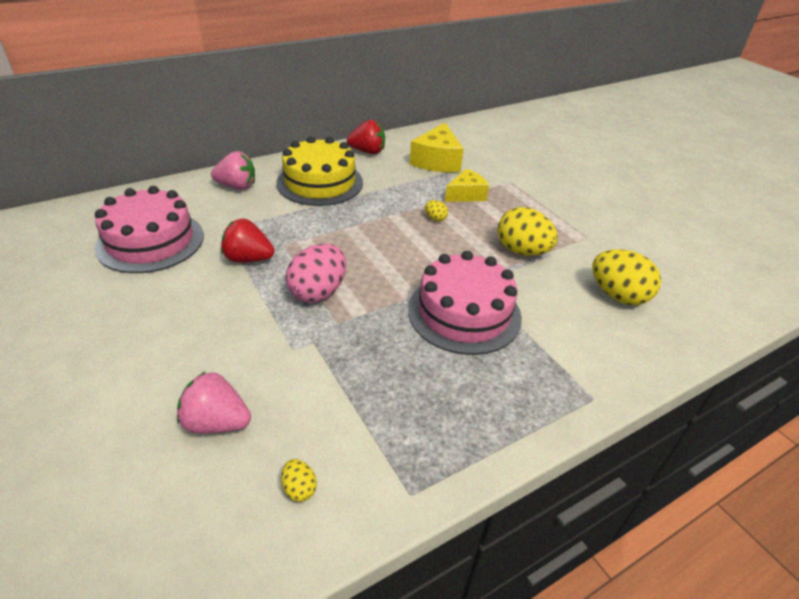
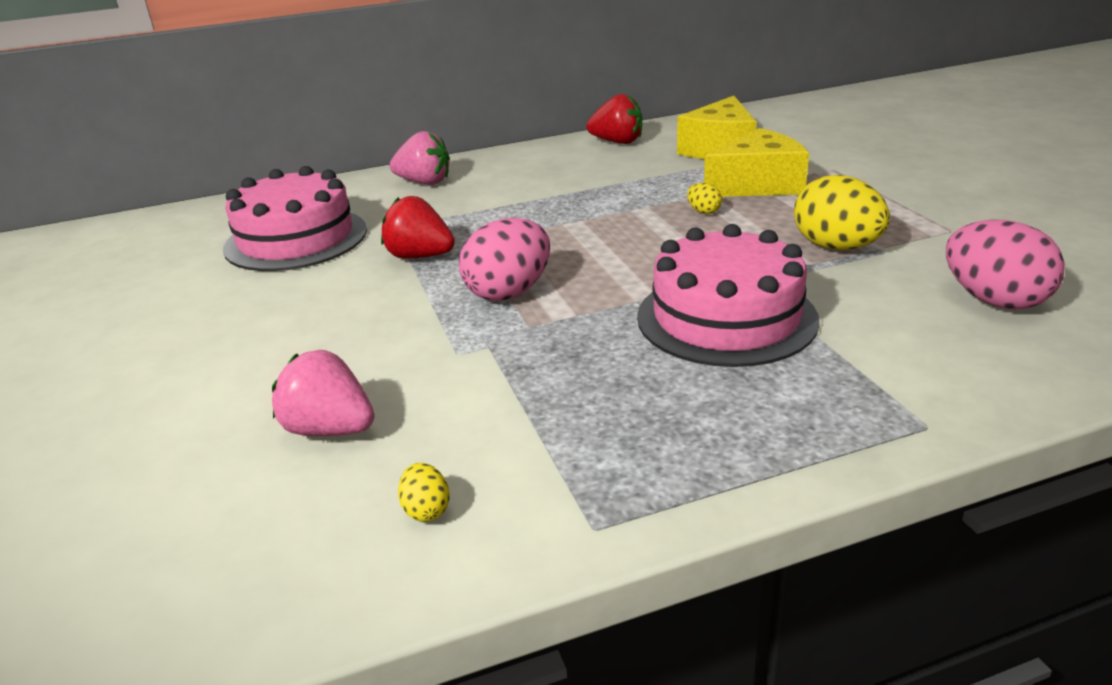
camera: 15 degrees right, 10 degrees down
(320, 183) = (540, 176): yellow cake -> none
(466, 195) = (758, 185): yellow cheese -> yellow cheese, size x1.51
(617, 295) = (994, 300): yellow egg -> pink egg

